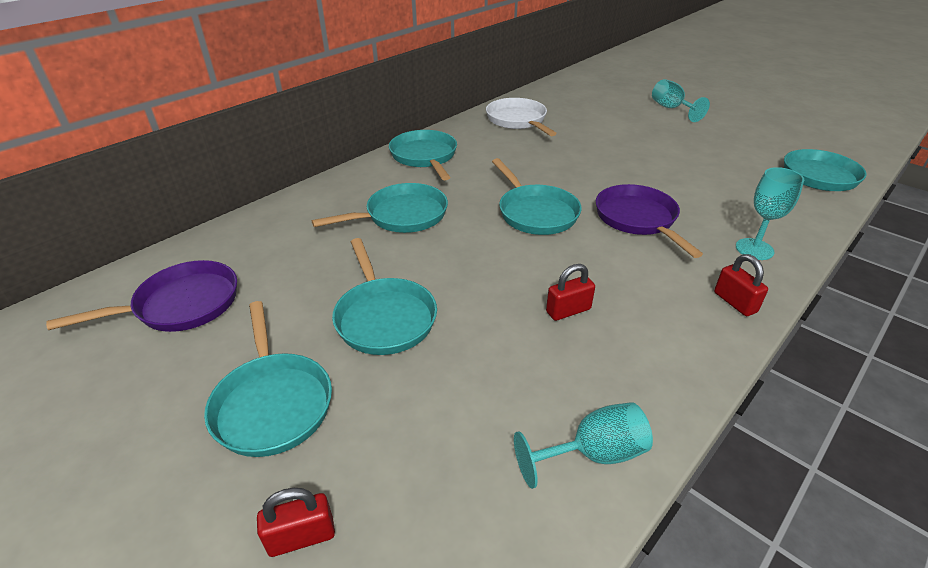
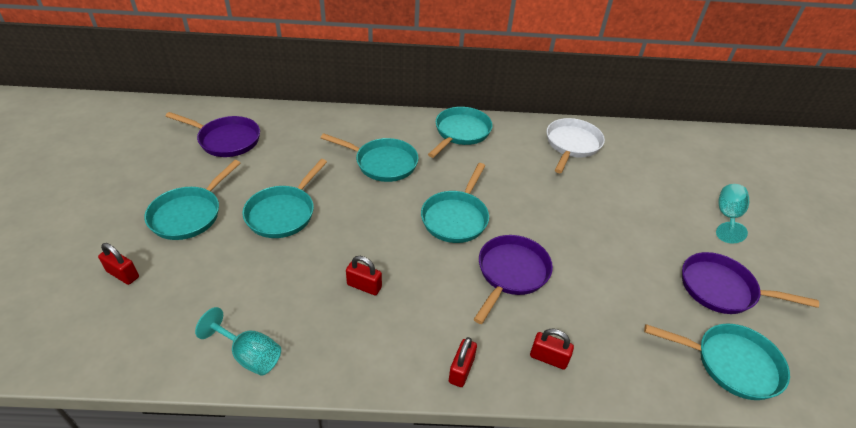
camera: 45 degrees right, 5 degrees up
(741, 145) = (722, 289): none -> purple pan
(754, 249) = (548, 358): turquoise goblet -> red padlock

